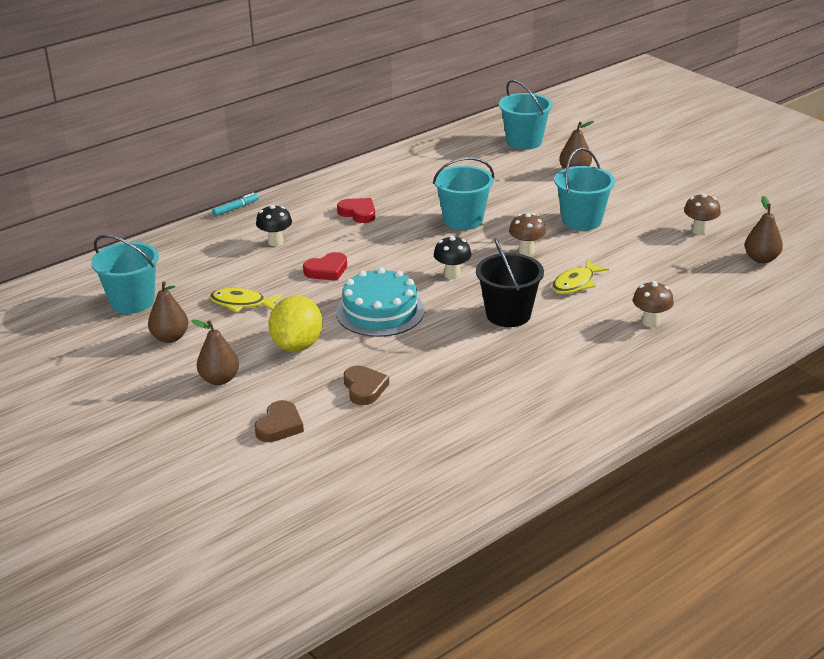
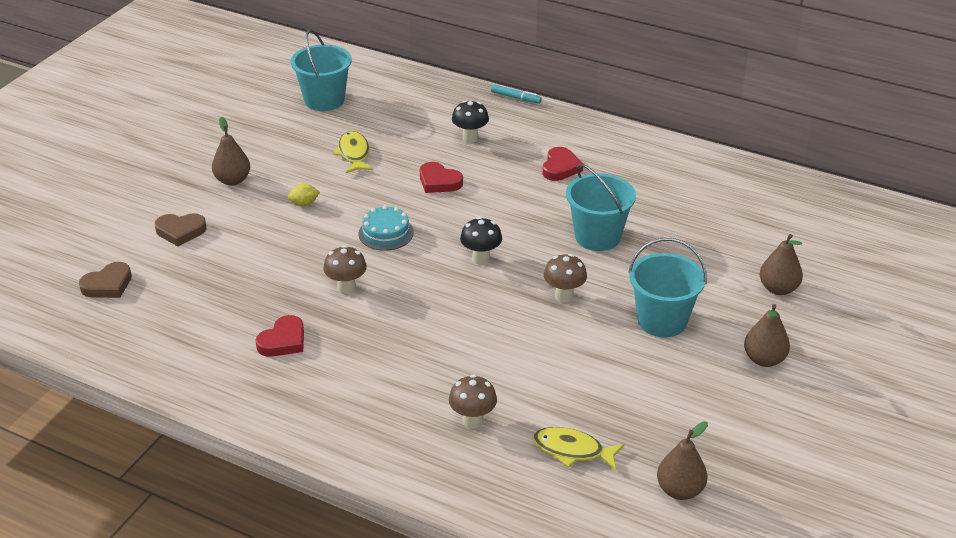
camera: 65 degrees right, 5 degrees up
(170, 337) = (281, 136): brown pear -> brown pear (764, 359)
(297, 345) = (304, 203): yellow lemon -> yellow lemon, size x0.44
(364, 388) = (255, 260): brown heart -> brown heart (108, 285)
(380, 311) = (386, 233): turquoise cake -> turquoise cake, size x0.61
(496, 394) = (283, 341): none -> red heart
(508, 314) = (428, 314): black bucket -> none
(524, 142) = (820, 233): turquoise bucket -> none
(576, 283) = (519, 347): yellow fish -> yellow fish (572, 450)
(699, 231) = (711, 422): brown mushroom -> brown mushroom (346, 288)

